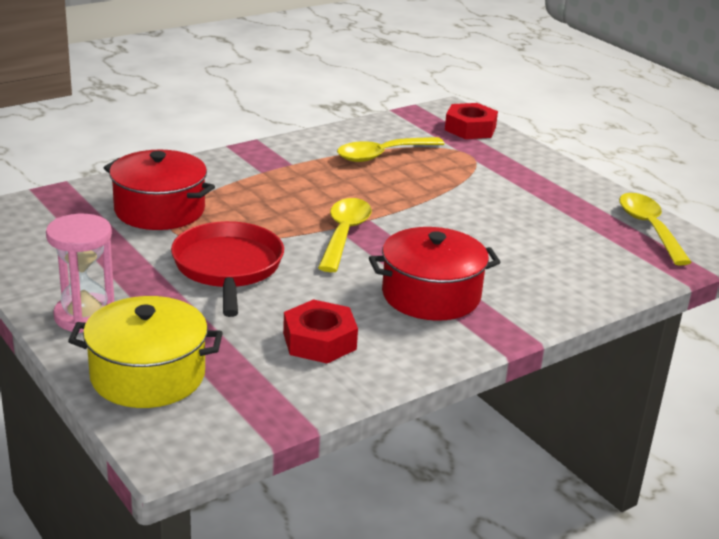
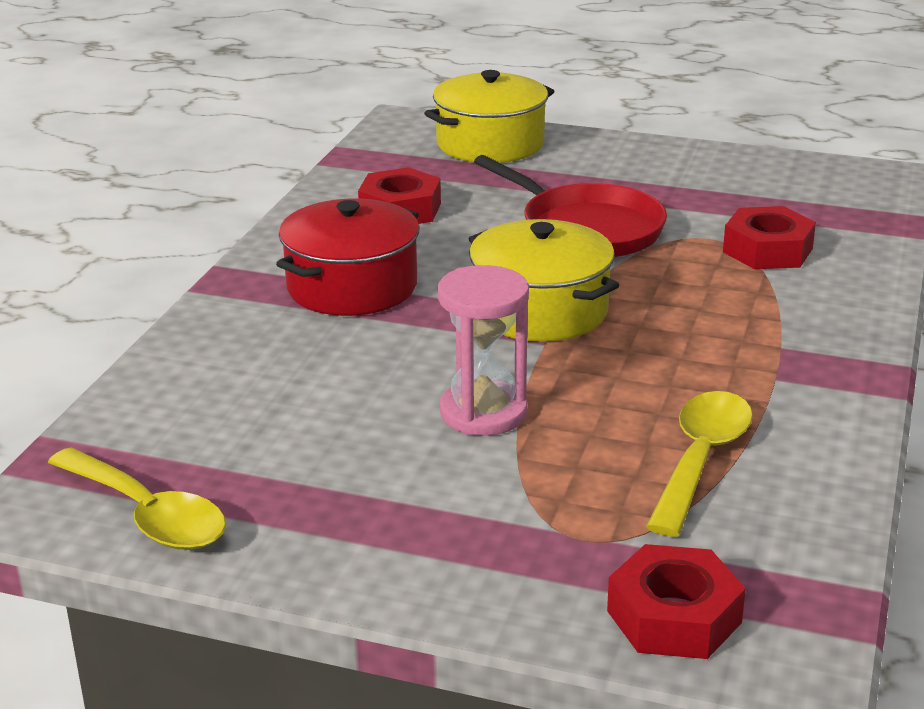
camera: 145 degrees right, 0 degrees up
(85, 316) = (614, 154): pink hourglass -> pink hourglass (483, 412)
(159, 210) = (767, 250): red pot -> red nut
(344, 234) = (540, 310): yellow spoon -> yellow pot

